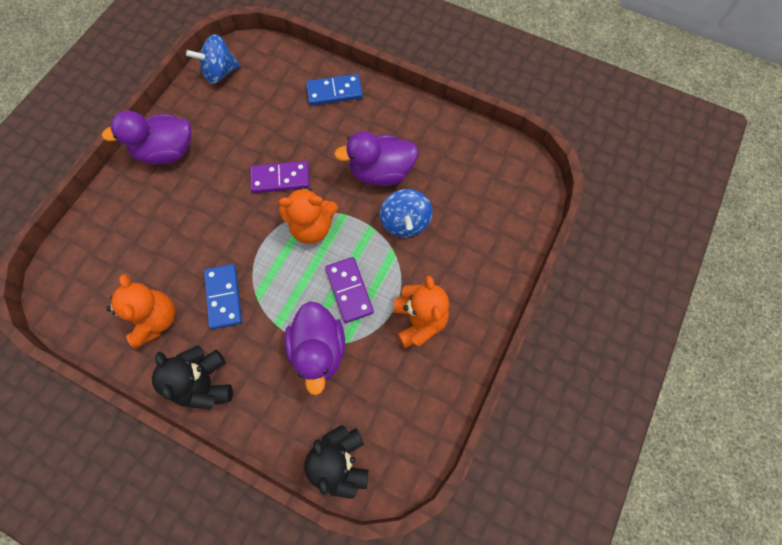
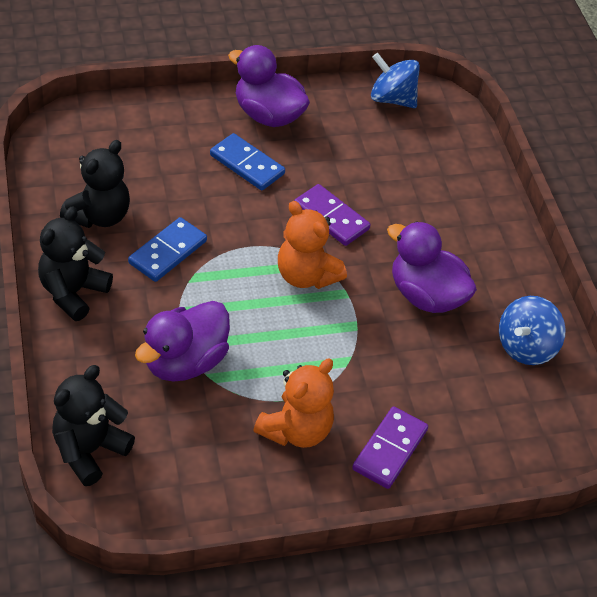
camera: 45 degrees right, 20 degrees down
(155, 319) = (99, 216): orange teddy bear -> black teddy bear
(334, 92) = (473, 200): blue domino -> blue domino (247, 164)
(349, 290) = (270, 349): purple domino -> purple domino (389, 449)
(405, 222) = (391, 351): blue spinning top -> blue spinning top (525, 347)

